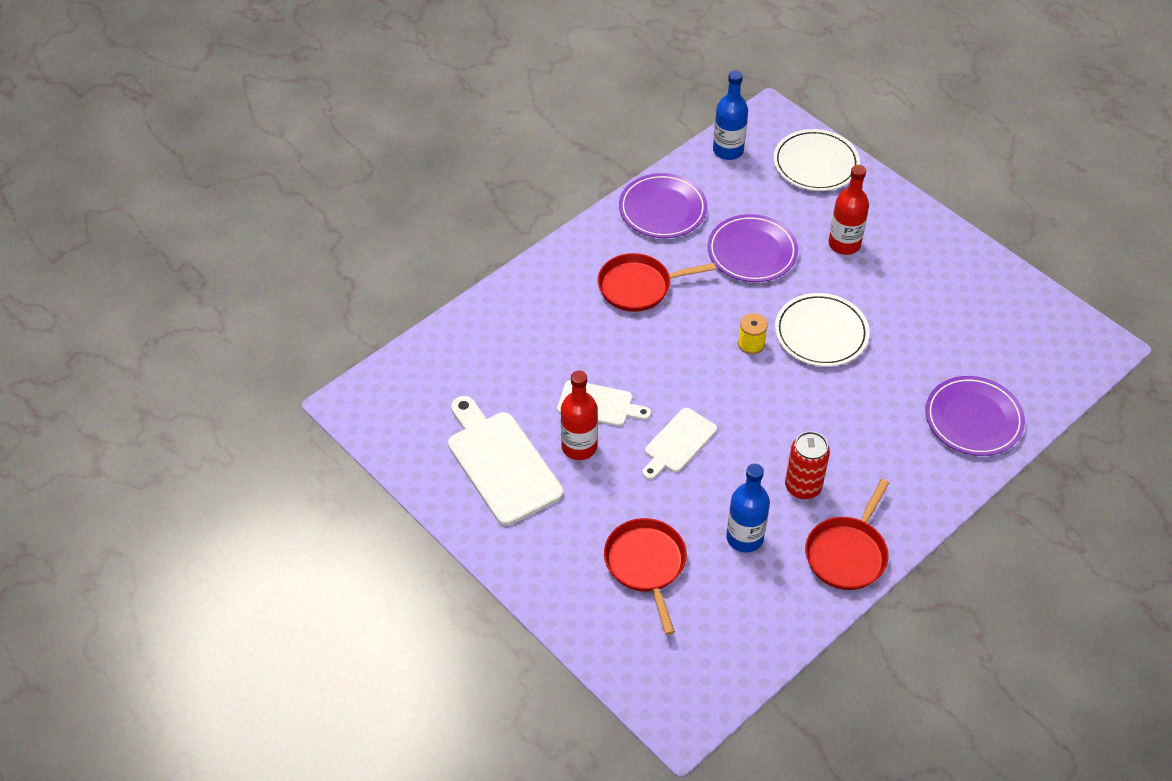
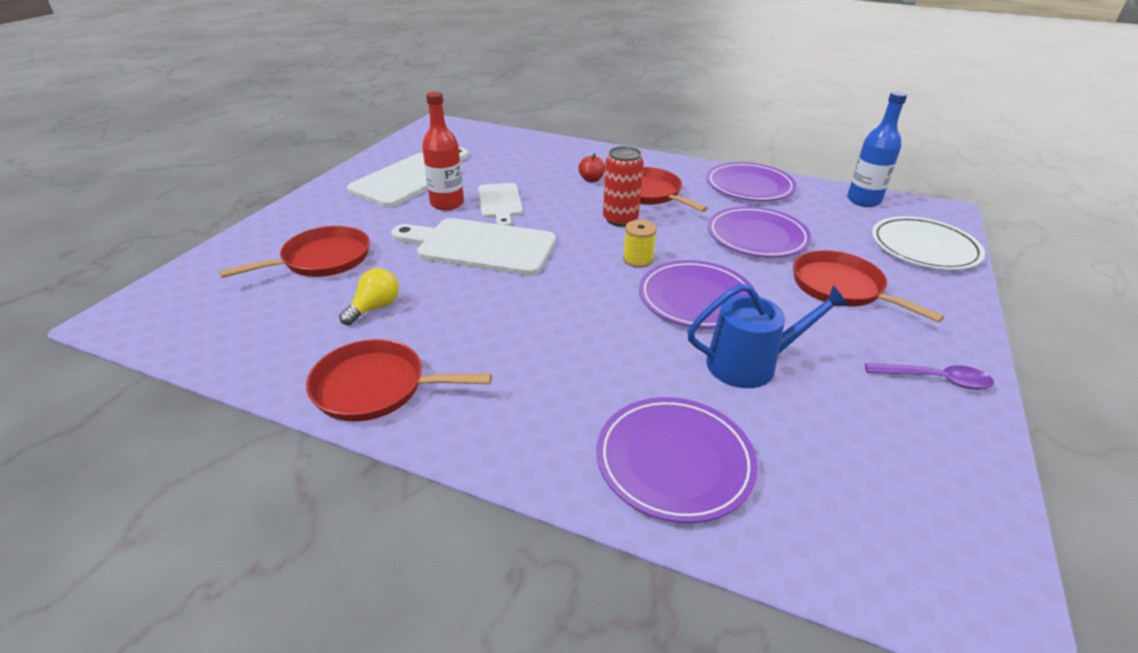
camera: 65 degrees right, 15 degrees down
(586, 317) = (591, 180): none -> red apple
(678, 443) = (480, 246): white cutting board -> white cutting board, size x1.68
(744, 538) = (375, 308): blue bottle -> yellow light bulb
(803, 487) = (464, 332): red can -> red can (620, 219)
(821, 333) = (696, 298): white plate -> purple plate
(844, 244) = (841, 287): red bottle -> red pan
(905, 341) = (750, 364): none -> blue watering can
(955, 260) = (935, 380): none -> purple spoon

